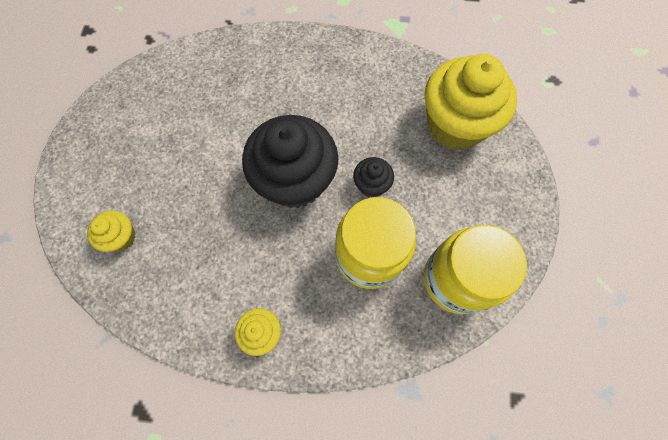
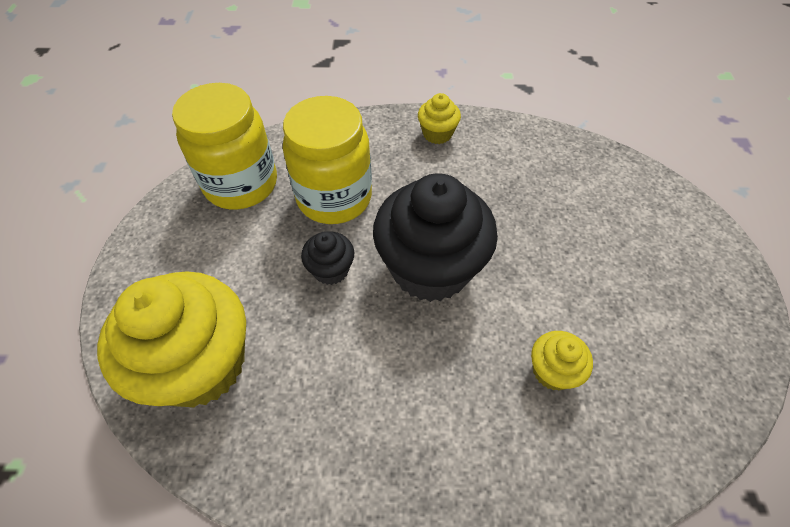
camera: 175 degrees right, 15 degrees down
(121, 237) = (613, 195): yellow cupcake -> yellow cupcake (552, 371)

